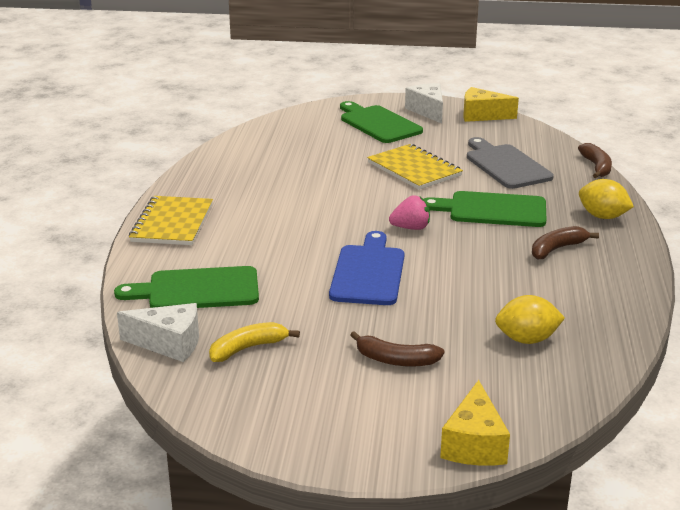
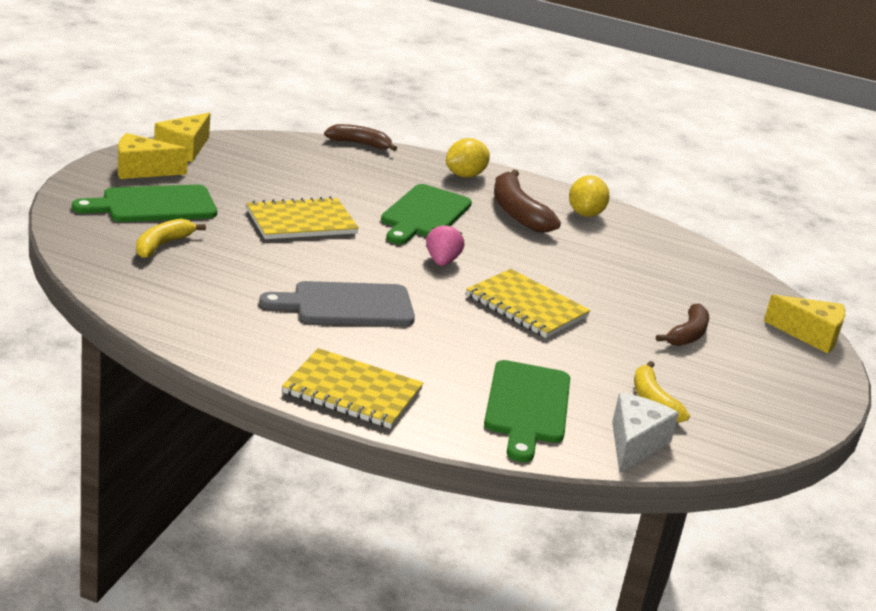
camera: 80 degrees left, 0 degrees up
(322, 136) = (162, 245): none -> yellow banana
(368, 272) = (526, 306): blue cutting board -> yellow notebook
(428, 111) = (142, 170): white cheese -> yellow cheese
(506, 165) = (326, 178): grey cutting board -> grey cutting board (347, 305)
(527, 339) = (667, 271): yellow lemon -> yellow lemon (585, 214)
(557, 249) = (517, 212): brown banana -> brown banana, size x1.53

